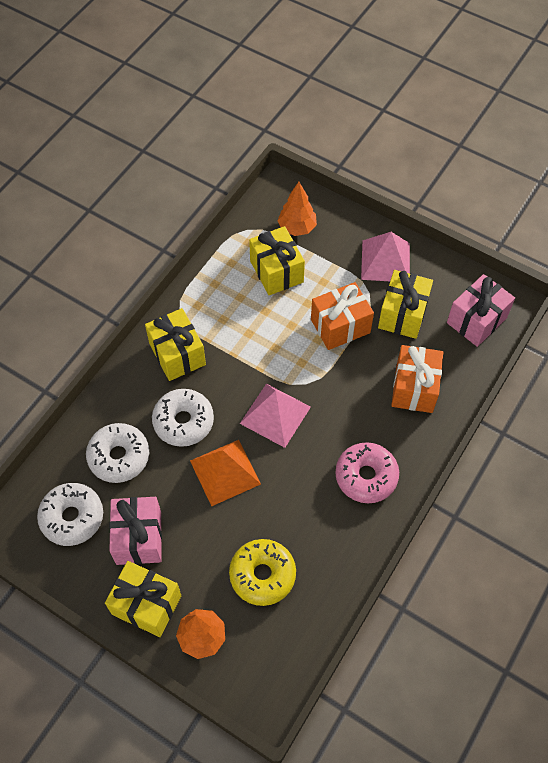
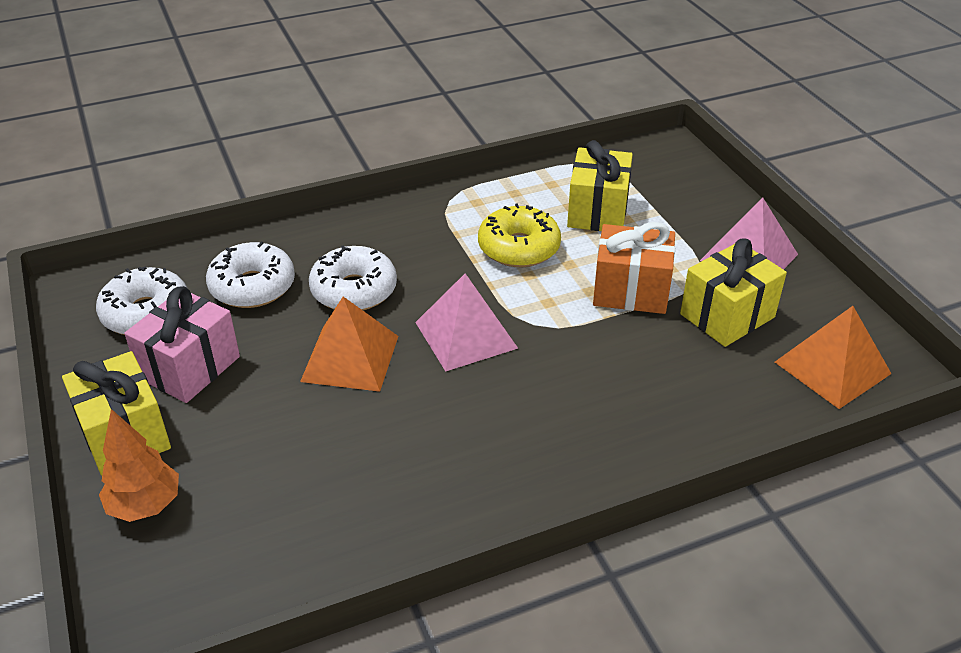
camera: 35 degrees right, 20 degrees down
(177, 354) = (410, 231): yellow gift -> none
(262, 575) = (284, 484): yellow donut -> yellow donut (519, 248)
(297, 228) = (659, 186): orange tree -> none
(366, 476) = (521, 454): pink donut -> none
(414, 388) = (676, 395): orange gift -> none
(476, 320) = (832, 367): pink gift -> orange pyramid

